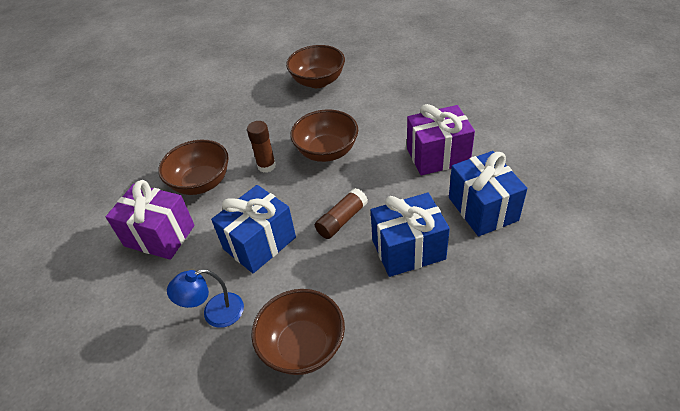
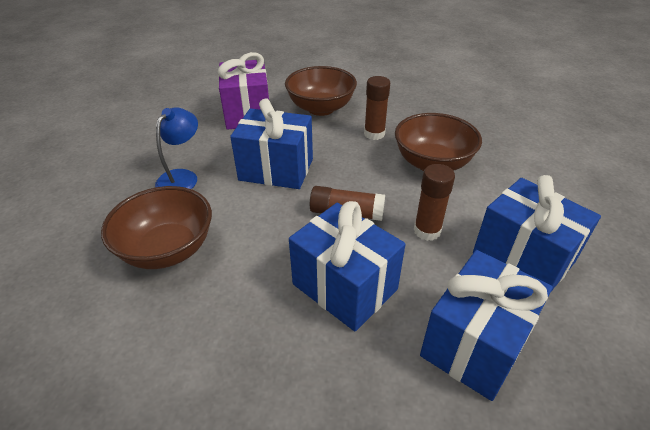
camera: 55 degrees right, 5 degrees down
(215, 313) = (182, 177): blue lamp -> blue lamp turned 75 degrees clockwise
(318, 81) = (525, 117): brown bowl -> none
(388, 186) = (427, 231): none -> brown glue stick
(438, 156) = (523, 257): purple gift -> blue gift

